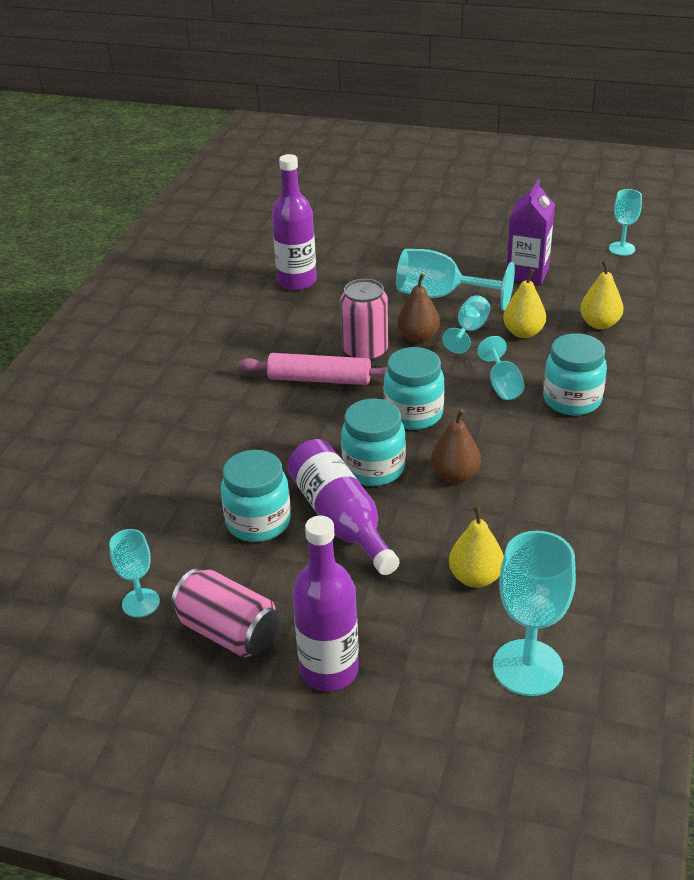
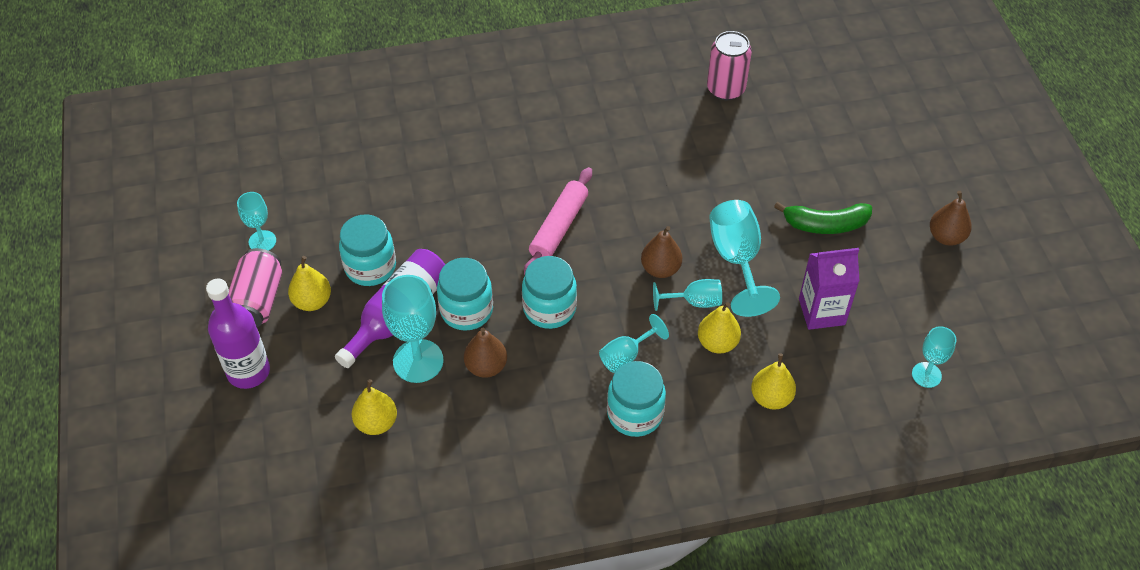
camera: 60 degrees right, 15 degrees up
(268, 583) = (312, 301): none -> yellow pear
(297, 281) = (690, 149): purple bottle -> none
(319, 379) = (558, 227): pink rolling pin -> pink rolling pin turned 45 degrees clockwise
(365, 352) = (615, 241): pink can -> pink can (726, 89)
(439, 245) = (825, 225): none -> green banana
(496, 200) = (946, 237): none -> brown pear
(527, 667) = (300, 487): turquoise goblet -> turquoise goblet (418, 361)

